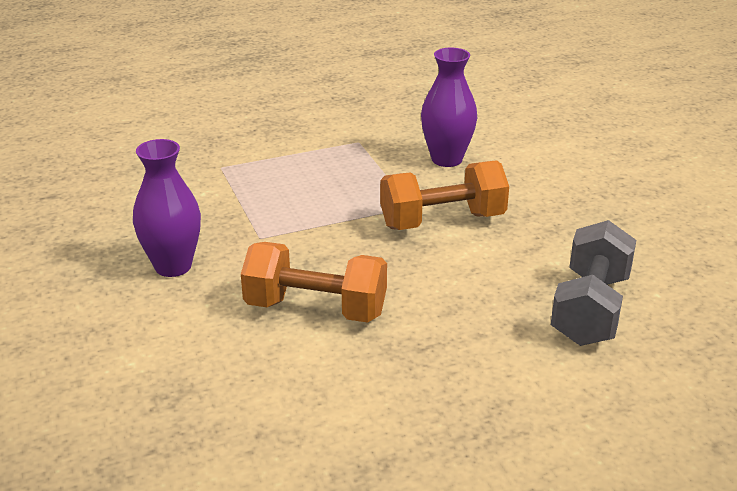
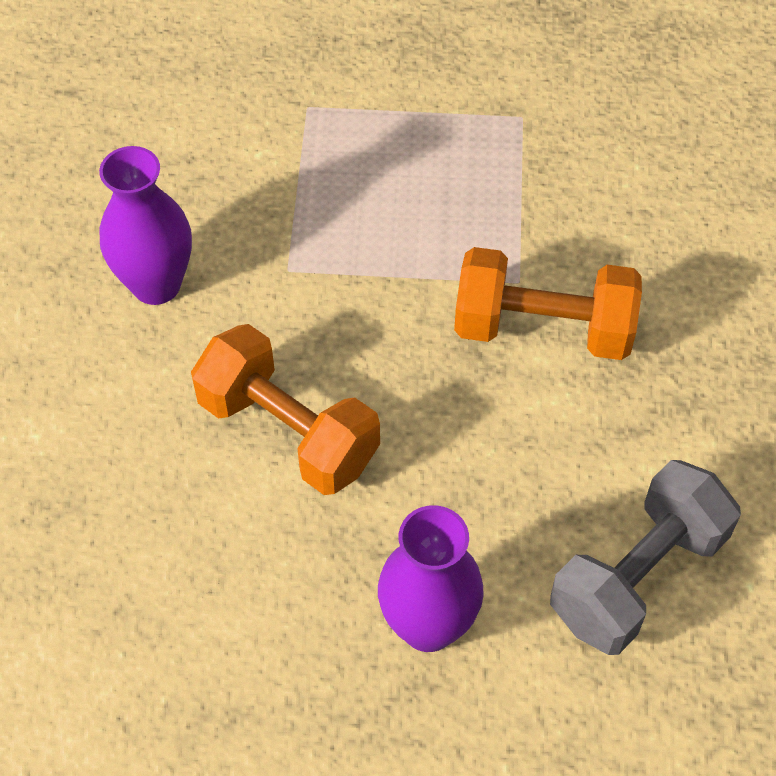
camera: 25 degrees right, 25 degrees up
(446, 159) = (625, 201): purple vase -> purple vase (428, 626)

